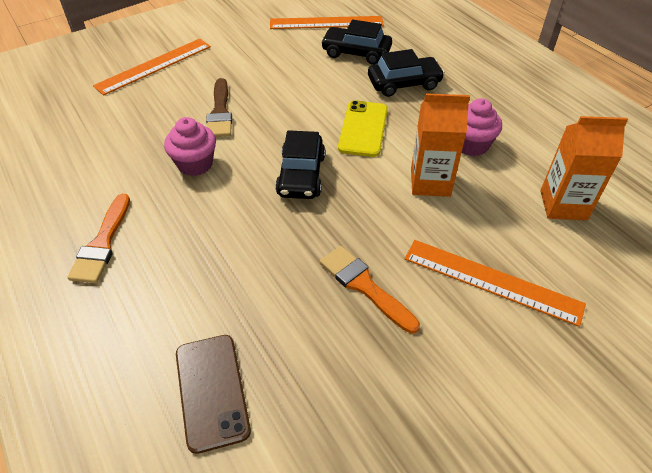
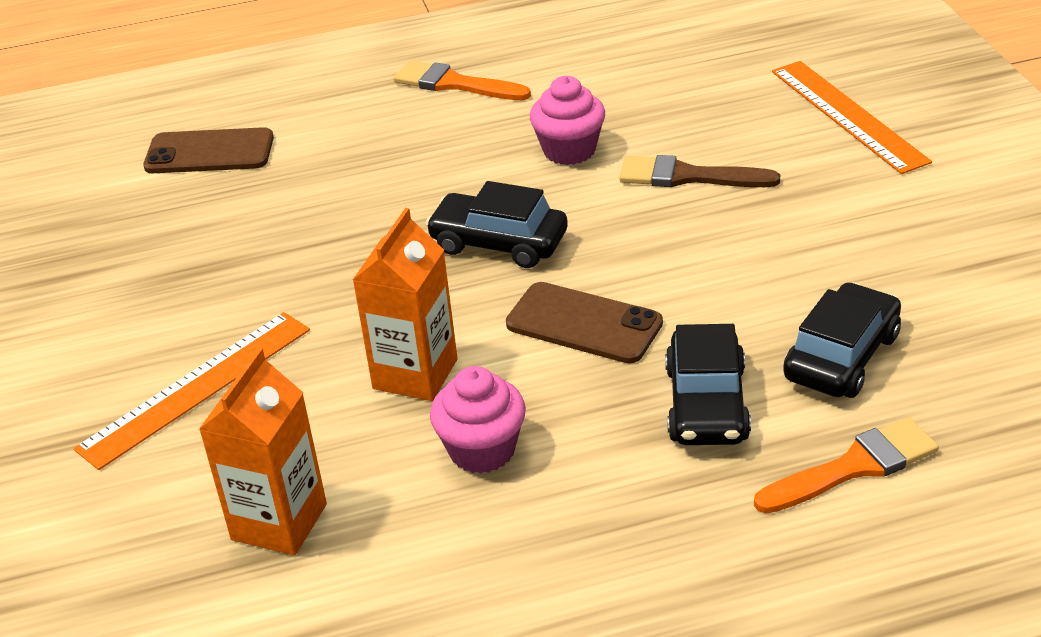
camera: 110 degrees right, 10 degrees down
(326, 22) = (981, 332): orange ruler -> none
(363, 129) = (584, 324): yellow phone -> brown phone
(364, 286) = (265, 271): orange brush -> orange brush (854, 467)

